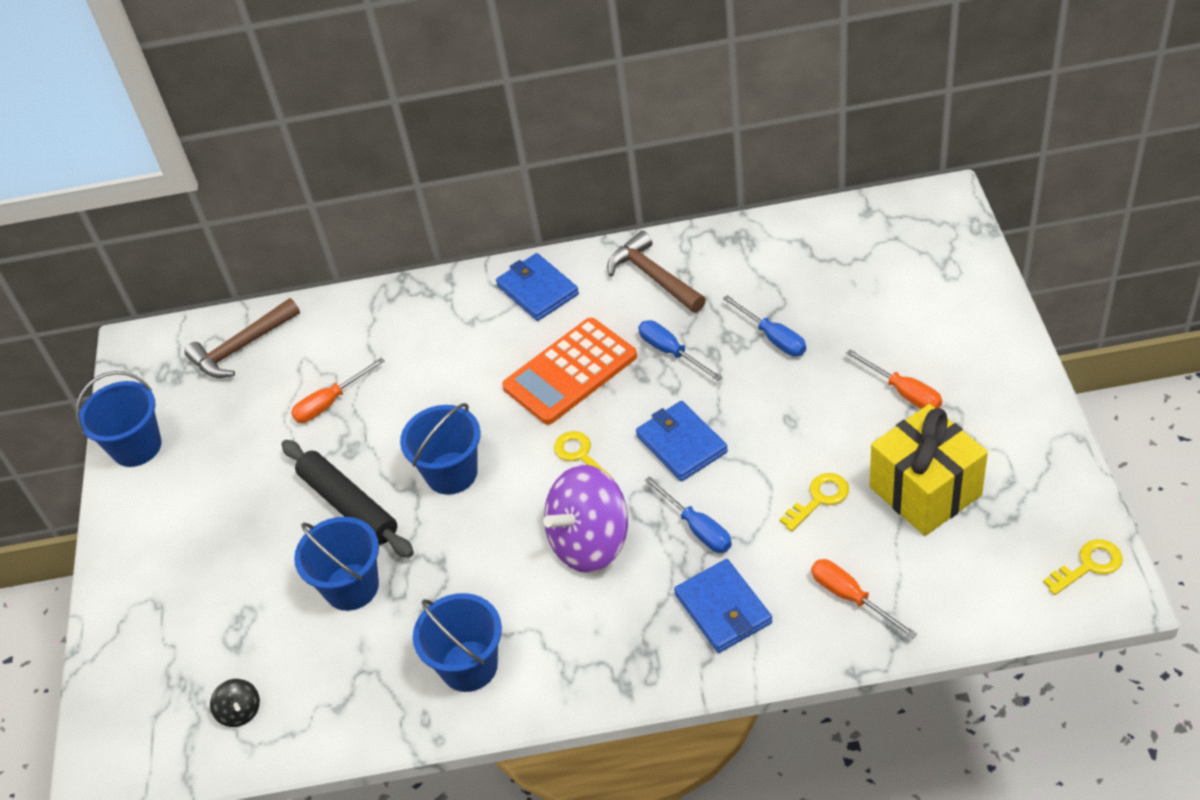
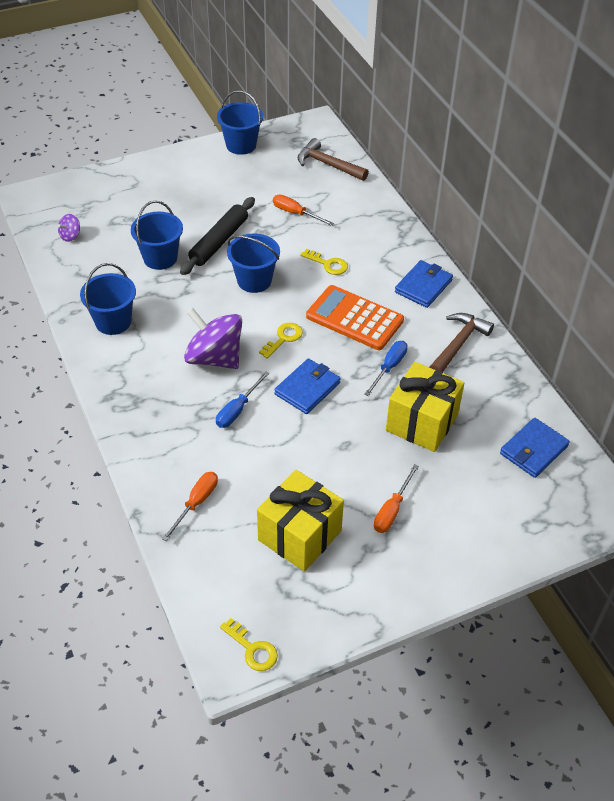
camera: 65 degrees right, 0 degrees up
(240, 712) = (70, 236): black spinning top -> purple spinning top
(723, 608) = (175, 435): blue wallet -> blue wallet (533, 450)
(773, 338) = (422, 422): blue screwdriver -> yellow gift
(819, 499) = (277, 473): yellow key -> yellow key (328, 264)

